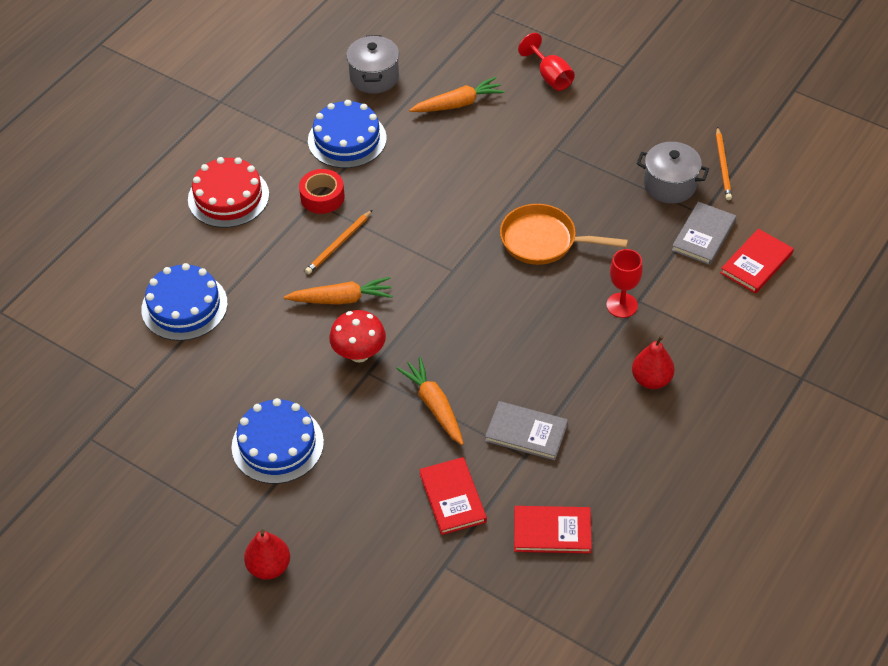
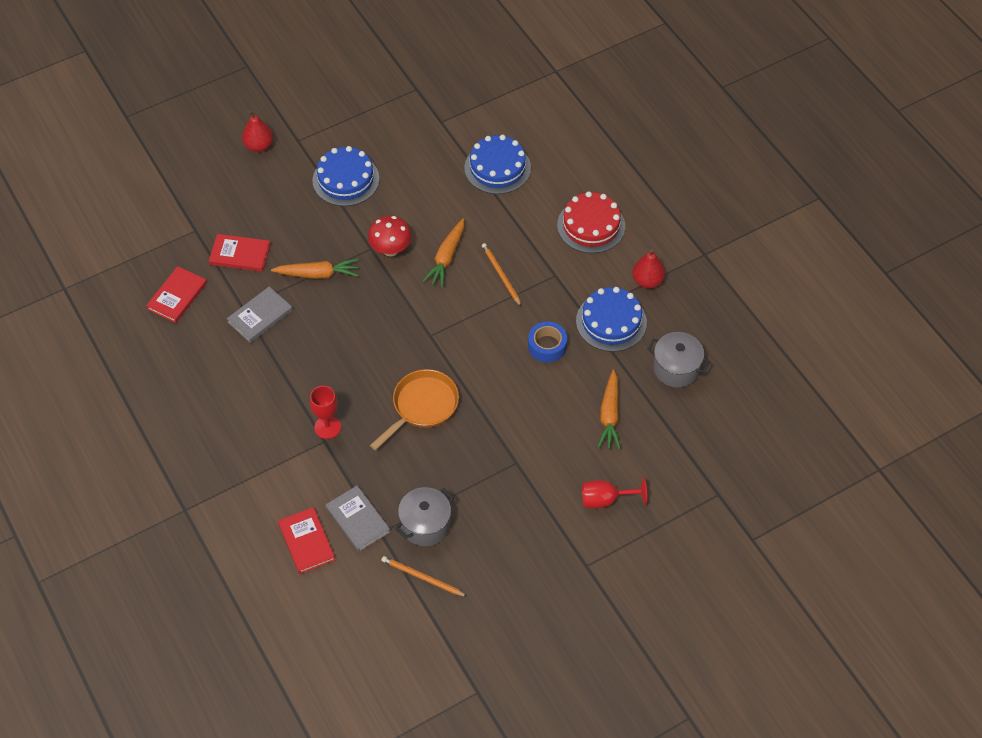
camera: 115 degrees right, 5 degrees up
(322, 197) = (556, 283): red tape -> none
(407, 175) = (547, 346): none -> blue tape
(651, 379) = (250, 411): red pear -> red pear (647, 281)

